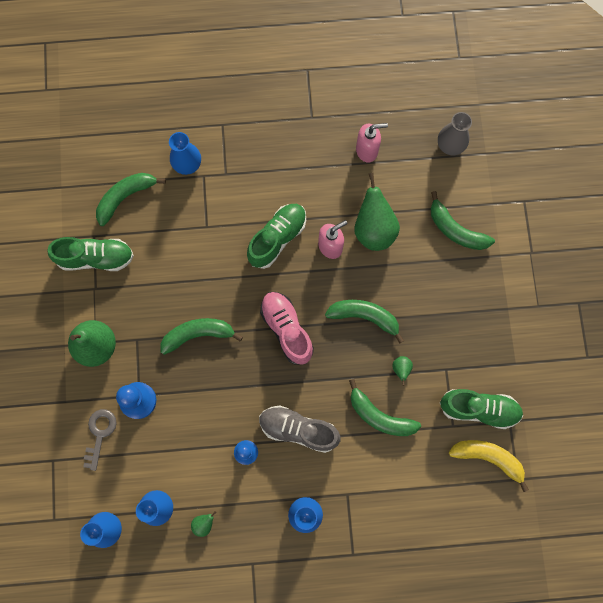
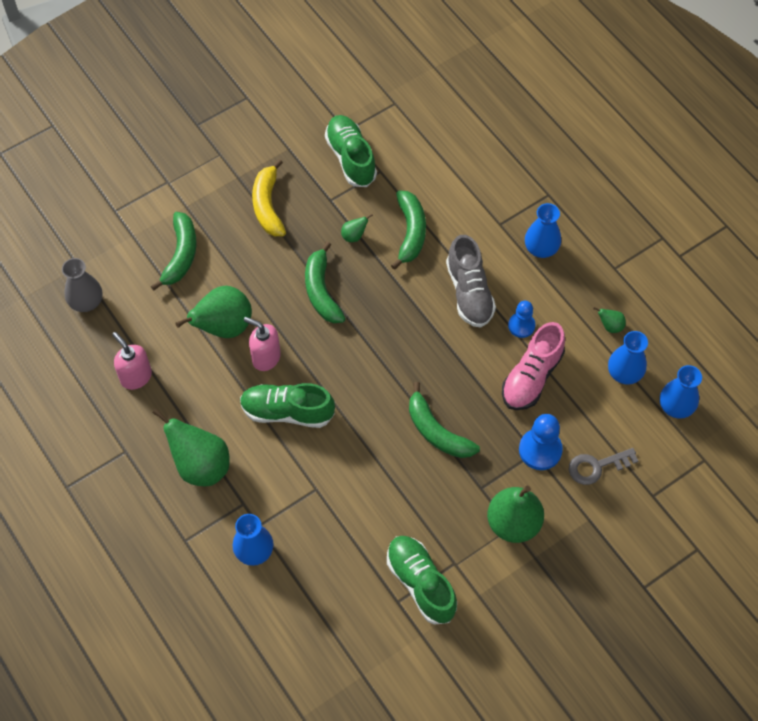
camera: 120 degrees left, 15 degrees down
(125, 197) = (332, 594): green banana -> none
(271, 160) = (201, 465): none -> green pear
(286, 329) = (378, 353): pink shoe -> pink shoe (531, 377)
(488, 458) = (391, 132): yellow banana -> yellow banana (268, 205)

